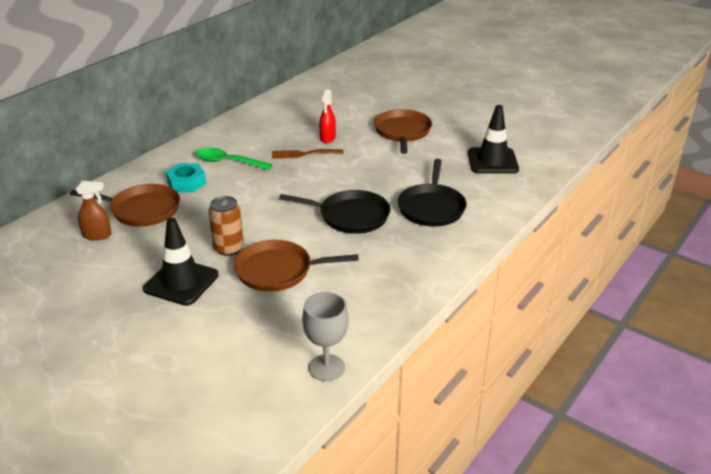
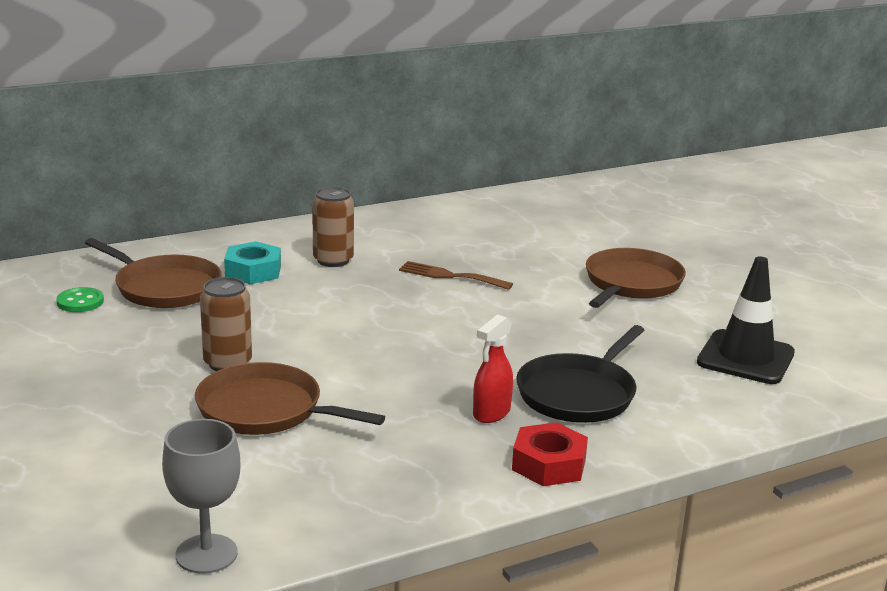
camera: 25 degrees right, 10 degrees down
(97, 235) = (80, 302): brown spray bottle -> green button
(181, 282) = (125, 385): black traffic cone -> none
(227, 162) = (333, 260): green spoon -> brown can
(327, 138) = (506, 265): red spray bottle -> red spray bottle (491, 413)
(350, 216) = (439, 371): black pan -> none
(451, 253) = (549, 464): none -> red nut

